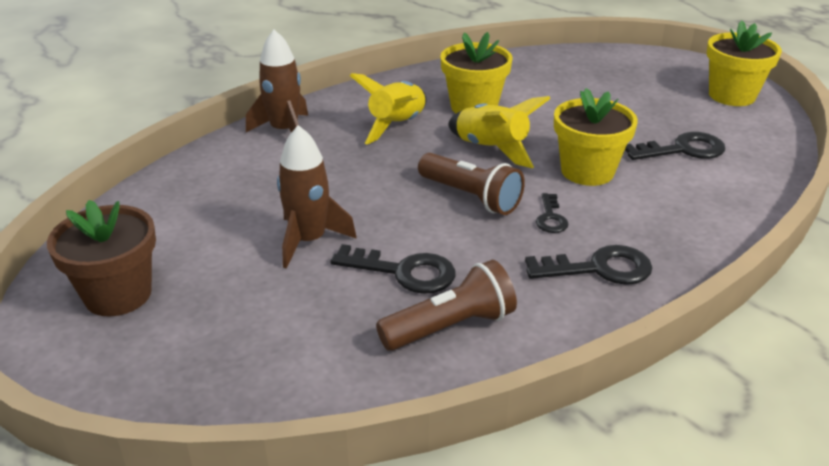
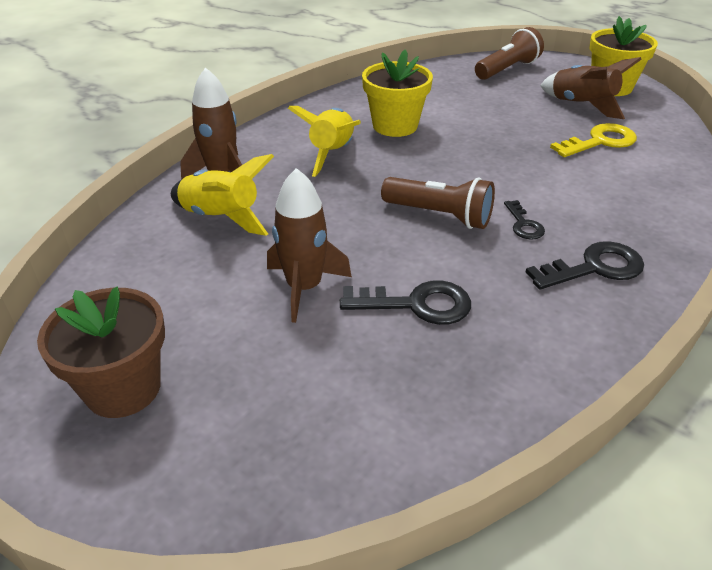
camera: 15 degrees left, 5 degrees up
(450, 327) = (492, 355): brown flashlight -> brown flashlight (507, 69)
(491, 149) = (433, 165): yellow rocket -> yellow rocket (221, 218)
(587, 171) = (530, 174): yellow flower pot -> none
(683, 150) = (600, 142): black key -> yellow key
(686, 111) = (582, 105): none -> brown rocket

